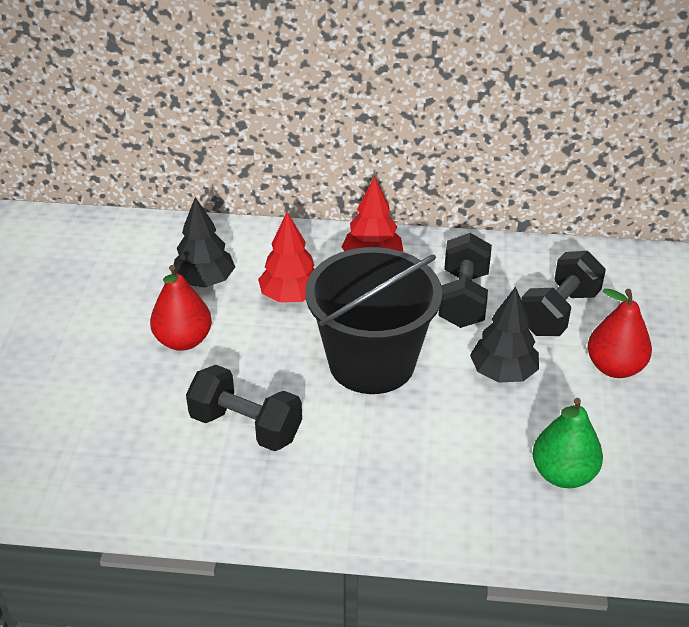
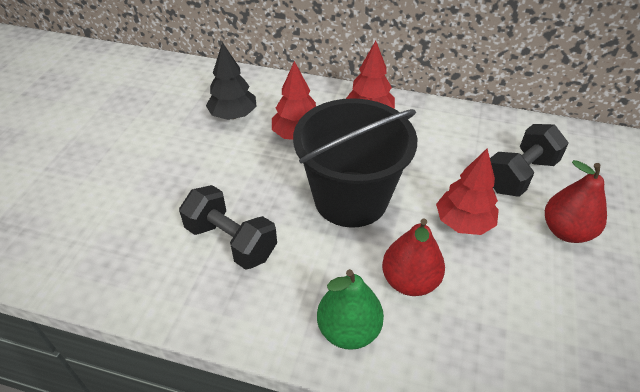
camera: 10 degrees right, 5 degrees up
(183, 340) = (202, 160): red pear -> red pear (409, 281)
(463, 299) = (438, 154): black dumbbell -> none
(503, 372) = (463, 222): black tree -> red tree
(563, 474) = (507, 330): green pear -> green pear (348, 330)

